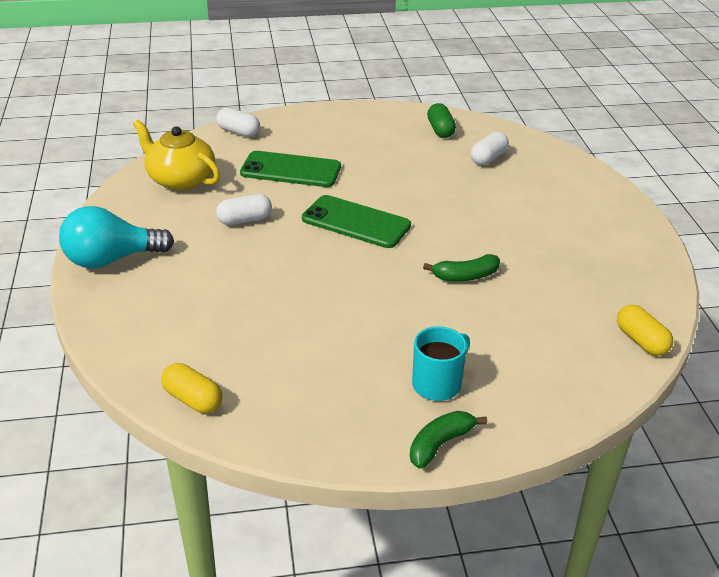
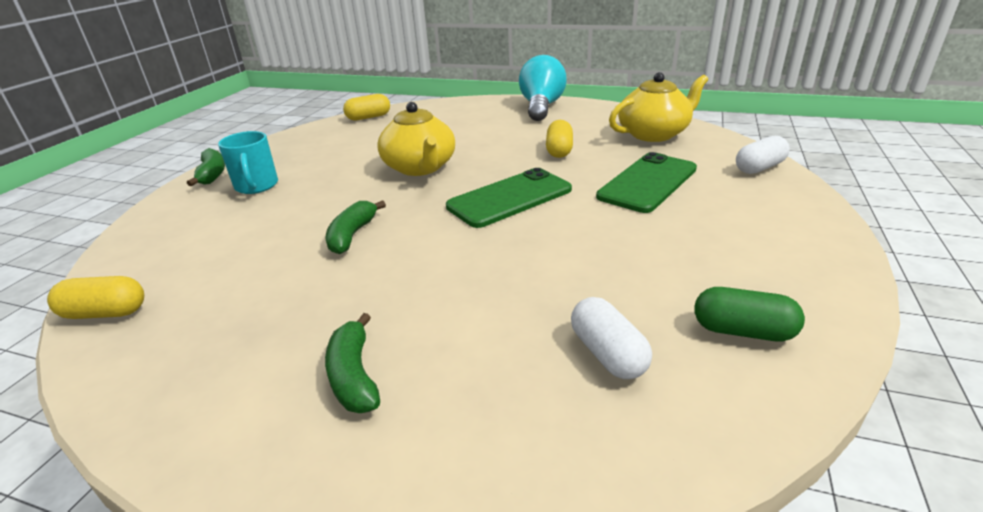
camera: 120 degrees right, 5 degrees down
(244, 220) = (559, 150): white capsule -> yellow capsule
(328, 289) = (420, 167): none -> yellow teapot
(572, 218) = (354, 376): none -> green banana

